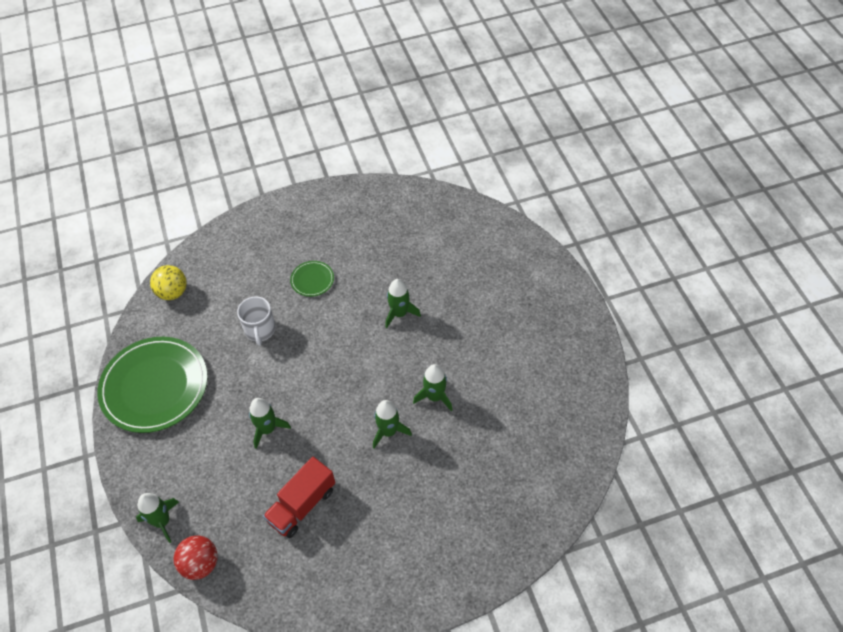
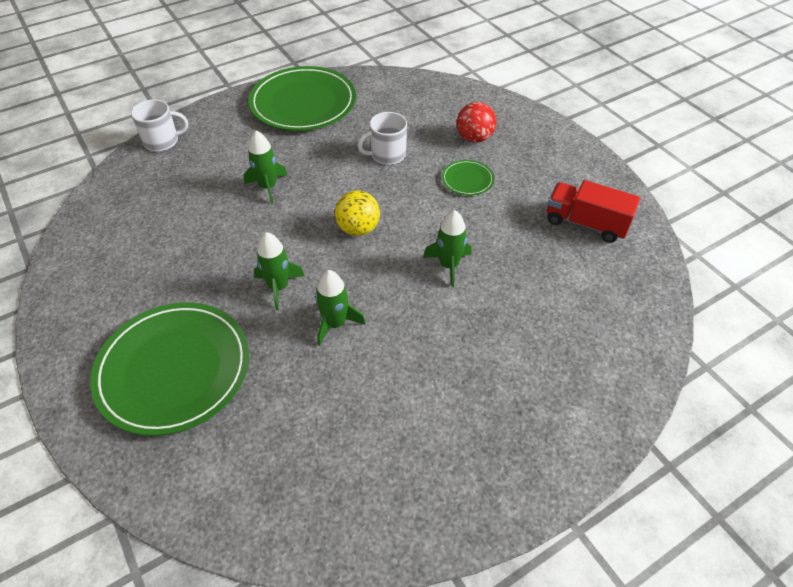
camera: 75 degrees right, 5 degrees down
(162, 521) = (162, 141): green rocket -> white mug
(173, 292) = (412, 88): yellow ball -> yellow ball (358, 229)
(200, 564) = (118, 175): red ball -> red ball (474, 138)
(302, 505) = (181, 232): red truck -> red truck (585, 223)
(450, 512) = (174, 369): none -> green plate

